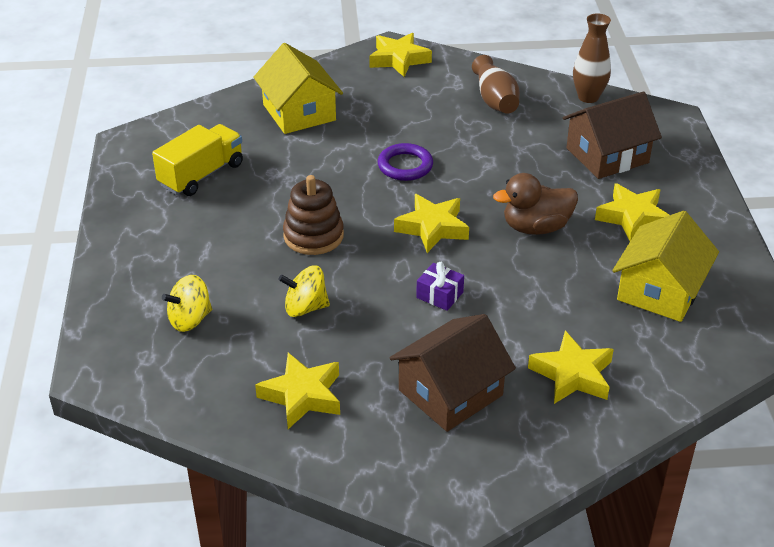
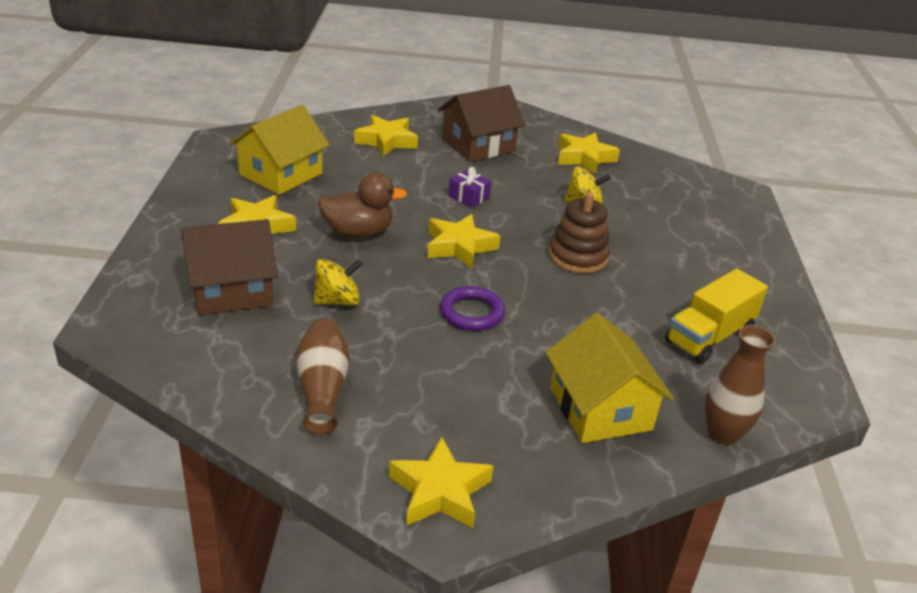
camera: 175 degrees left, 5 degrees down
(190, 319) = (679, 210): yellow spinning top -> yellow spinning top (337, 300)
(588, 97) = (190, 372): brown vase -> brown vase (723, 434)

